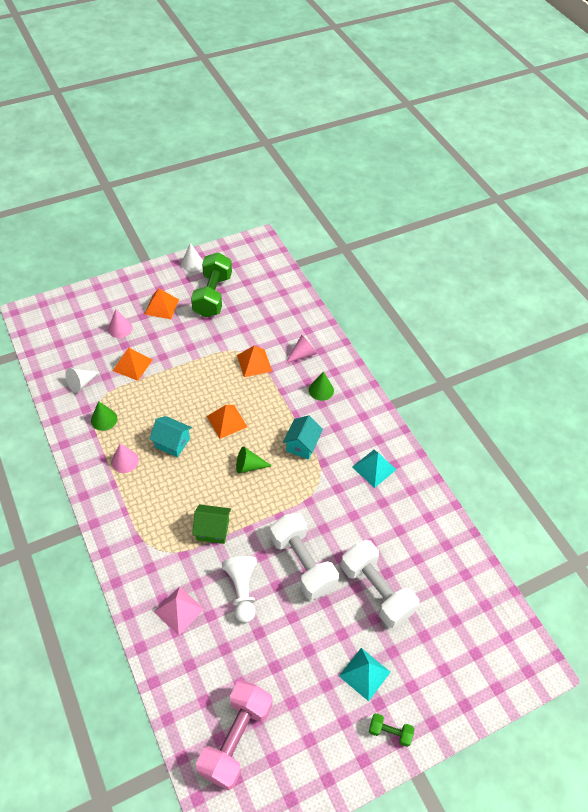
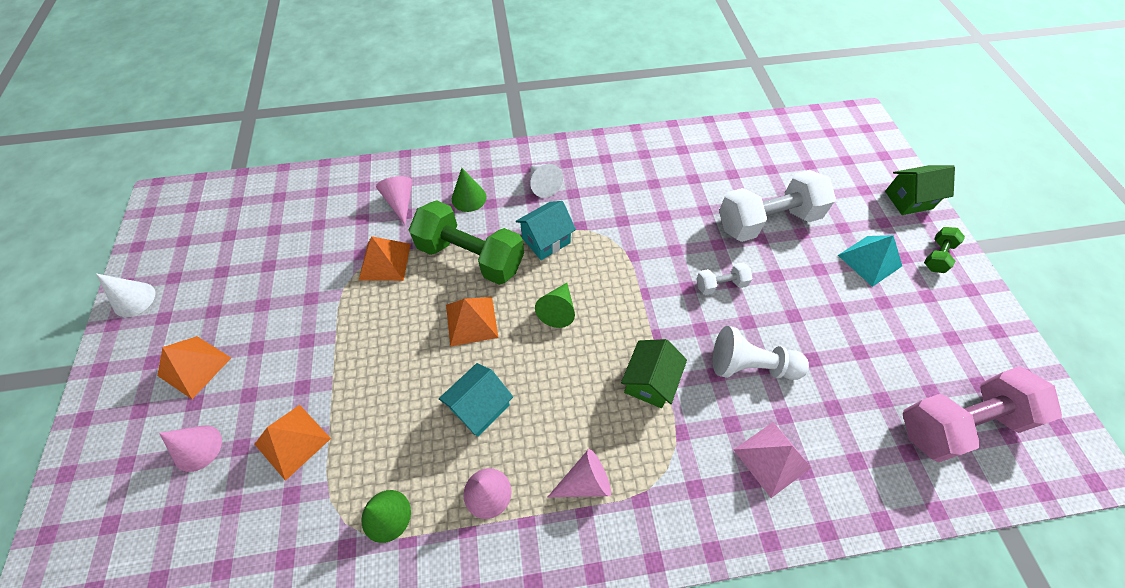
camera: 70 degrees left, 5 degrees up
(81, 383) = (283, 546): white cone -> white cone (542, 185)
(141, 507) = (585, 481): none -> pink cone
(212, 295) = (223, 285): green dumbbell -> green dumbbell (471, 256)
(235, 738) = (958, 422): pink dumbbell -> pink dumbbell turned 60 degrees counterclockwise
(302, 445) = (546, 240): turquoise house -> turquoise house turned 75 degrees counterclockwise
(302, 563) = (720, 285): white dumbbell -> white dumbbell, size x0.46
(374, 468) = (604, 178): turquoise pyramid -> none
(447, 709) = (908, 200): none -> green house

